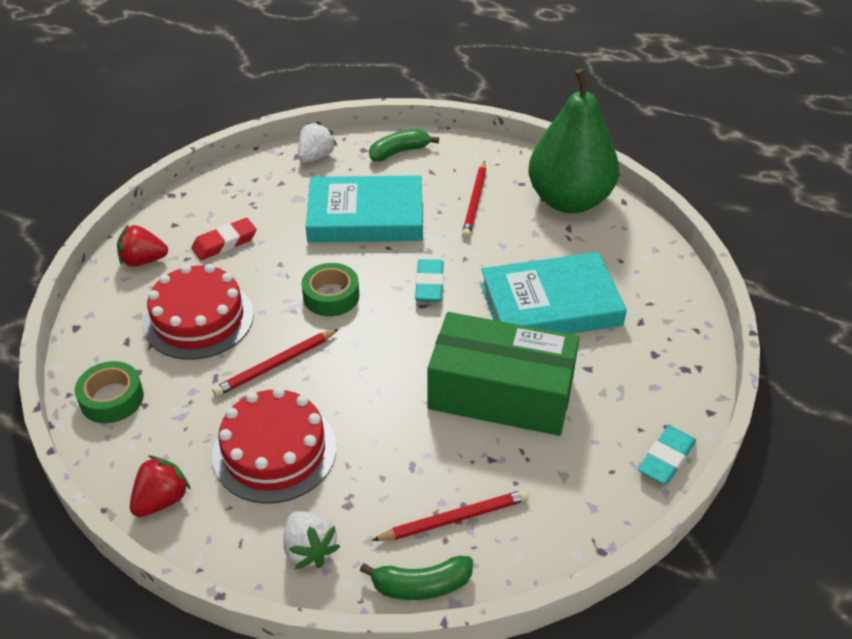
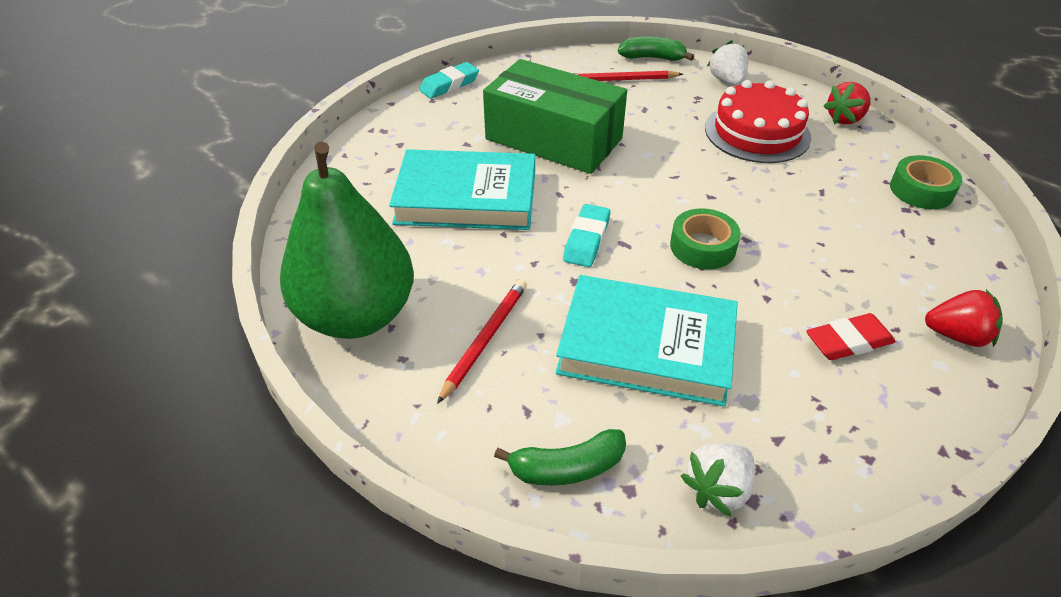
camera: 165 degrees left, 0 degrees up
(199, 319) = (855, 248): red cake -> none
(276, 365) = (761, 191): red pencil -> none

